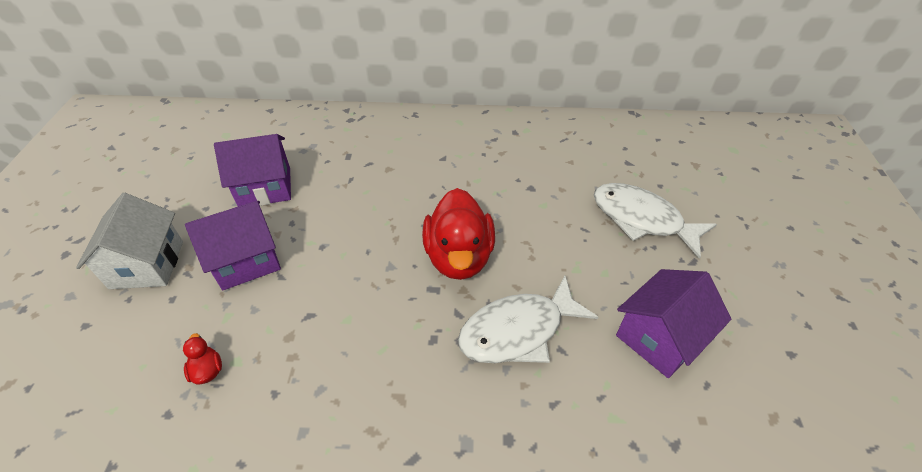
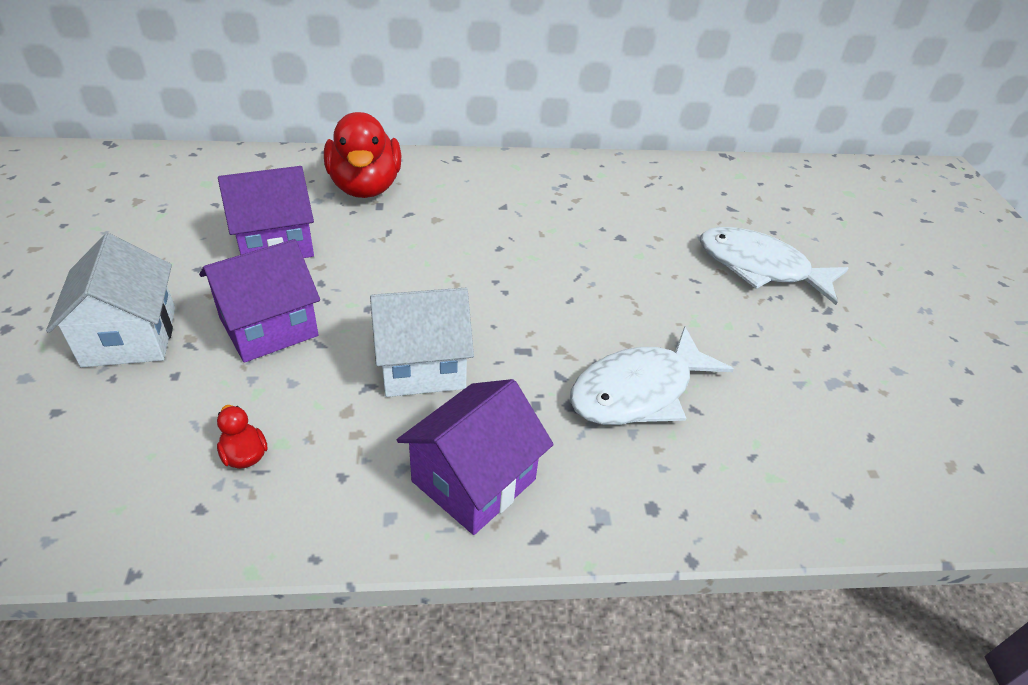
camera: 10 degrees left, 5 degrees down
(353, 298) = (422, 365): none -> white house
(459, 257) = (548, 314): red duck -> red duck (365, 187)
(660, 337) = (807, 390): purple house -> purple house (474, 480)

